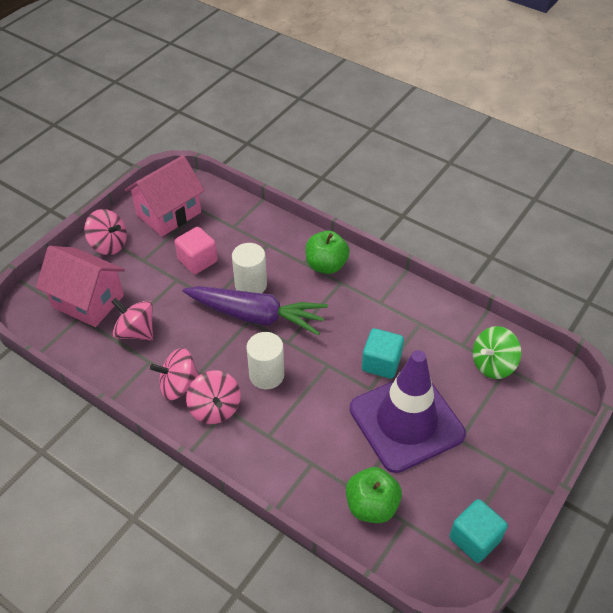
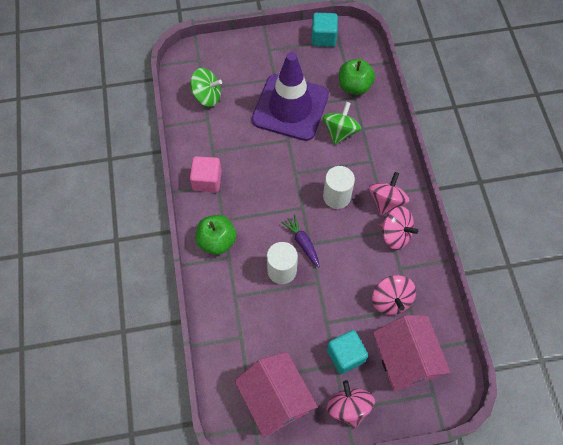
camera: 135 degrees left, 15 degrees up
(169, 213) = (275, 399): pink house -> pink house turned 60 degrees clockwise
(197, 261) = (297, 326): pink cube -> pink cube (207, 180)
(256, 316) = (302, 243): purple carrot -> purple carrot, size x0.48
(330, 439) = (340, 132): none -> green spinning top
(381, 363) = (264, 148): turquoise cube -> turquoise cube (345, 355)

